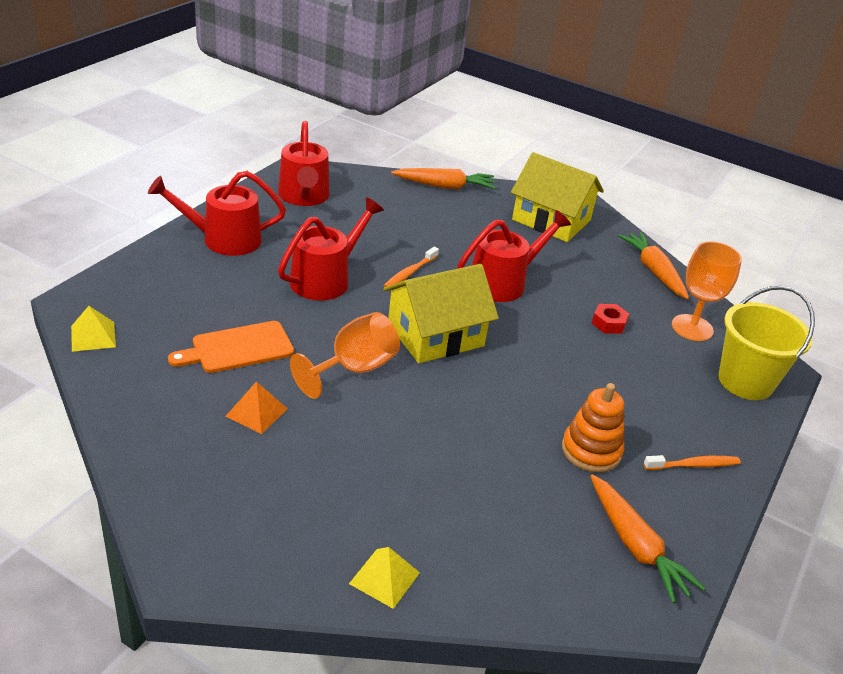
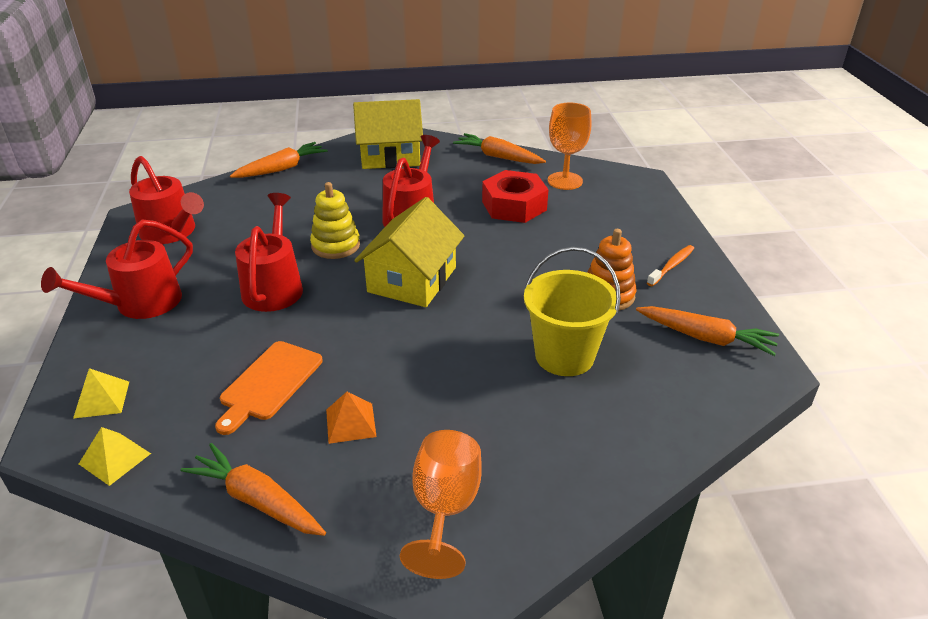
camera: 35 degrees left, 0 degrees up
(138, 421) = (257, 500): none -> orange carrot
(353, 369) = (384, 341): orange goblet -> orange goblet (445, 509)
(384, 578) = (597, 474): yellow pyramid -> yellow pyramid (101, 399)
(410, 273) = (335, 245): orange toothbrush -> yellow stacking toy
(608, 323) = (514, 206): red nut -> red nut, size x2.07
(745, 381) = (634, 197): yellow bucket -> yellow bucket (564, 356)

